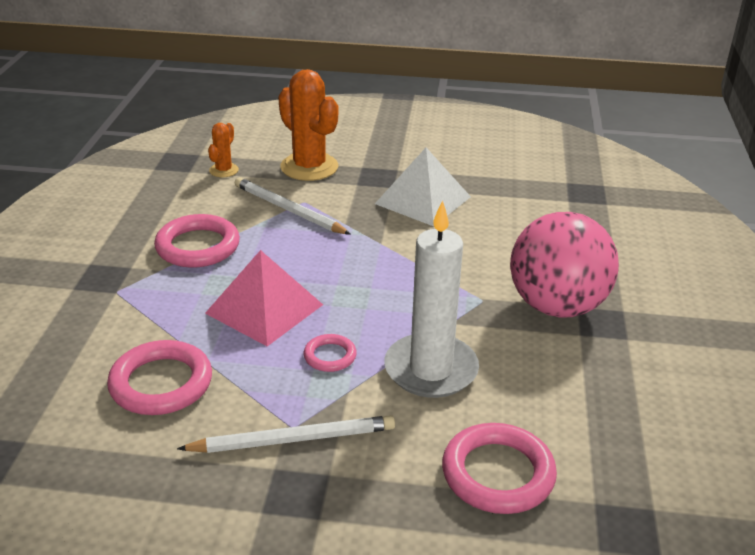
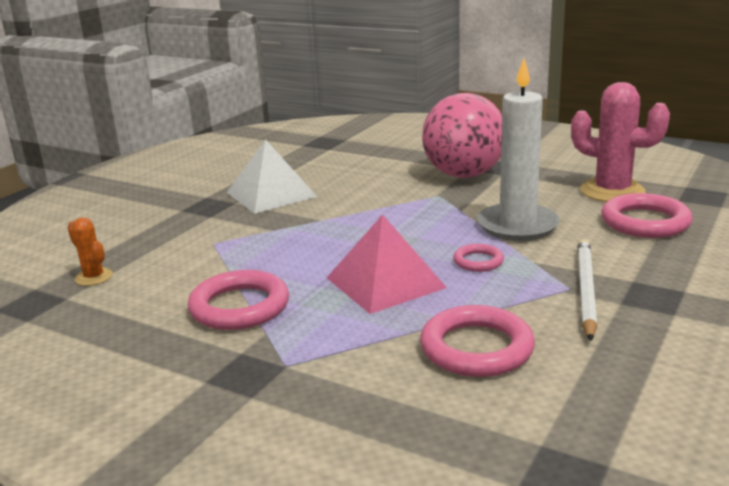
camera: 65 degrees left, 10 degrees down
(288, 210) = (220, 252): white pencil -> none
(309, 167) = (149, 233): orange cactus -> none
(584, 435) = (612, 191): none -> pink cactus

